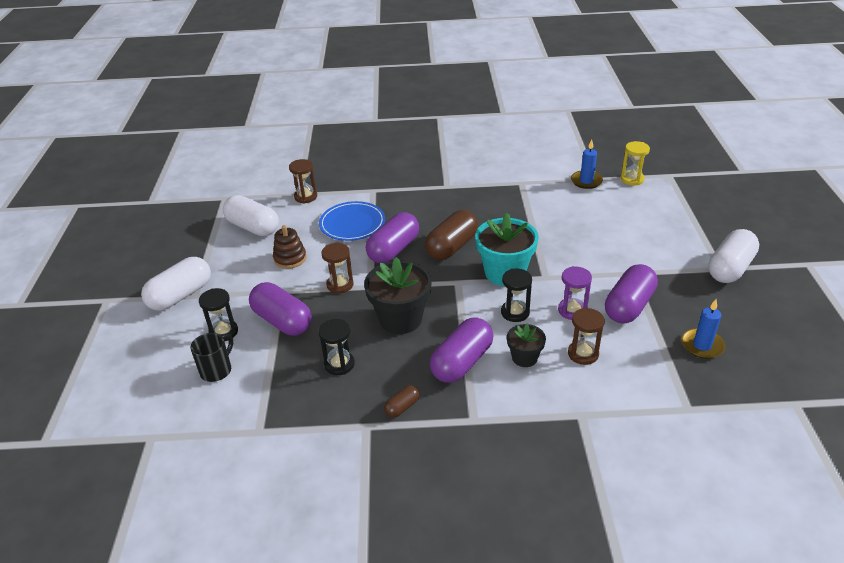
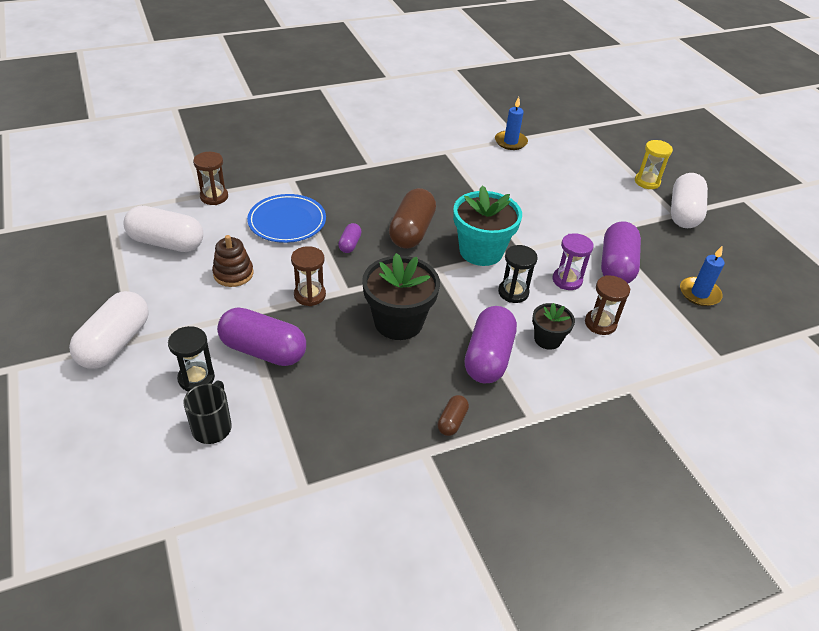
camera: 25 degrees left, 5 degrees up
(339, 364) = (357, 388): black hourglass -> none
(393, 249) = (350, 244): purple capsule -> purple capsule, size x0.48
(632, 179) = (552, 135): yellow hourglass -> yellow hourglass (647, 182)

